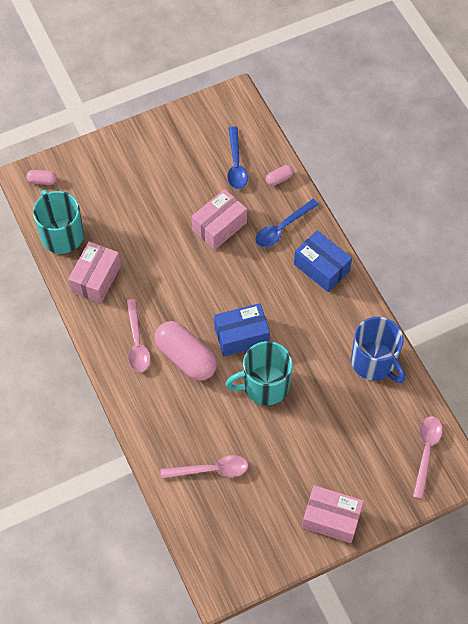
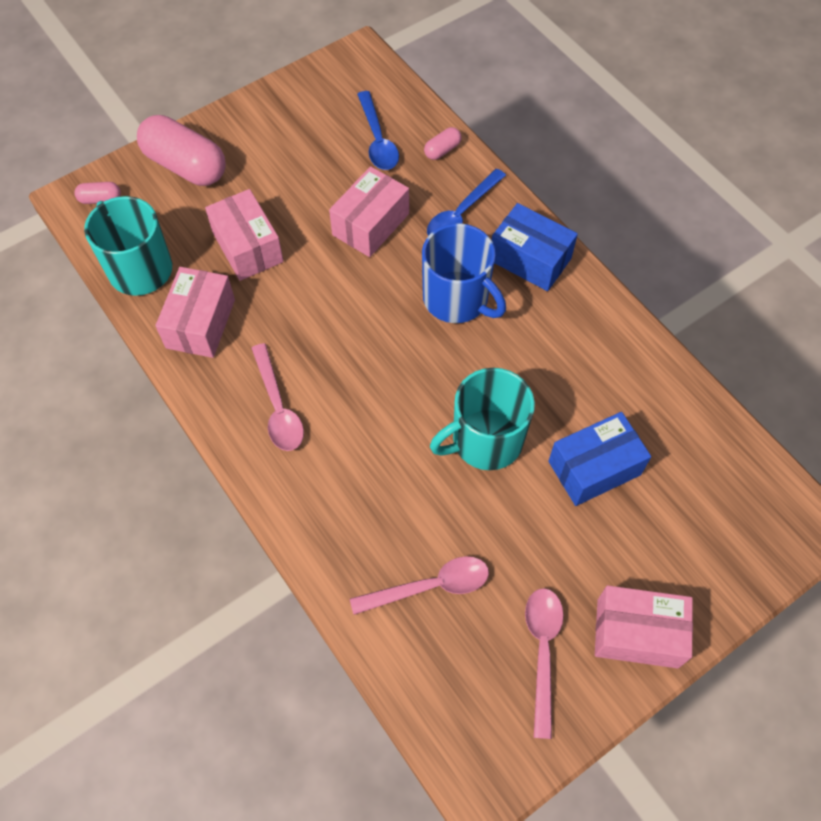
camera: 10 degrees left, 0 degrees up
(135, 230) = (247, 247): none -> pink box
(186, 357) = (357, 417): pink capsule -> pink capsule (186, 165)
(241, 336) = (435, 373): blue box -> blue box (594, 468)
(374, 362) = (640, 380): blue mug -> blue mug (457, 299)
(426, 452) = (753, 502): pink spoon -> pink spoon (542, 651)

